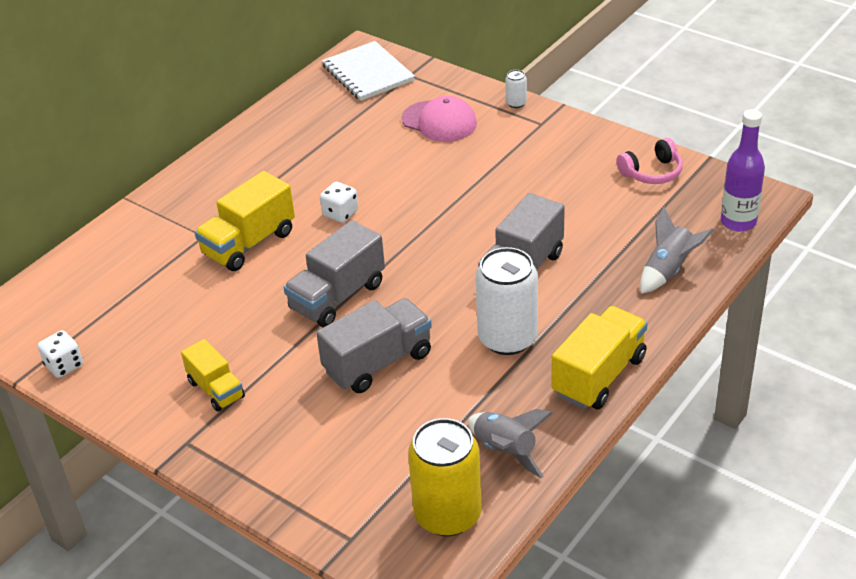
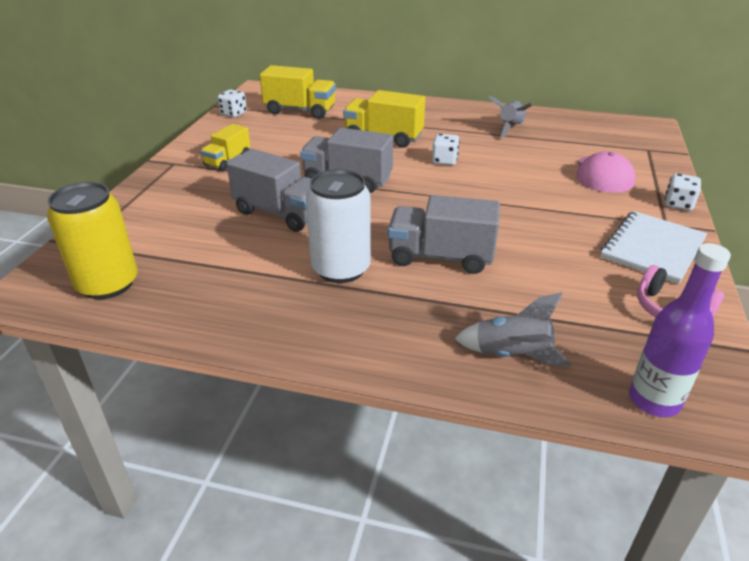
camera: 65 degrees right, 5 degrees down
(368, 73) = (626, 134): white notebook -> white notebook (653, 248)
(505, 451) = (190, 299): grey rocket -> grey rocket (510, 128)
(516, 103) = (678, 204): white can -> white dice
(599, 375) = (313, 336): yellow truck -> yellow truck (300, 111)

